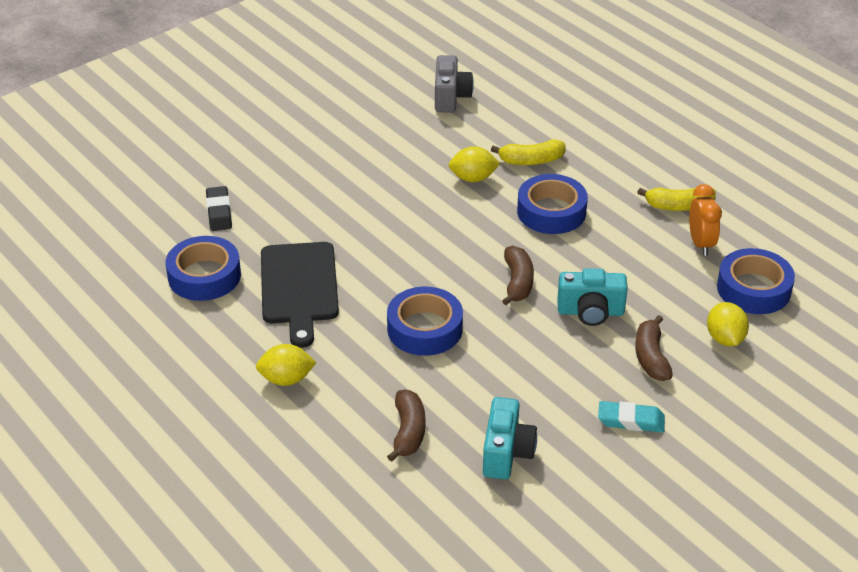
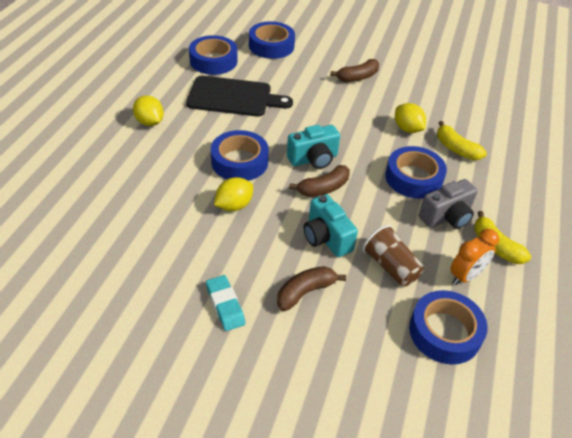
camera: 55 degrees right, 5 degrees up
(219, 212) = (271, 46): black eraser -> blue tape
(299, 287) = (233, 97): black cutting board -> black cutting board turned 135 degrees counterclockwise
(408, 431) = (137, 190): brown banana -> brown banana (357, 77)
(450, 97) = (476, 90): grey camera -> grey camera (446, 217)
(506, 453) = (146, 246): turquoise camera -> turquoise camera (313, 159)
(658, 285) = (390, 267): none -> brown cup
(725, 338) = (366, 333): yellow lemon -> yellow lemon (234, 205)

